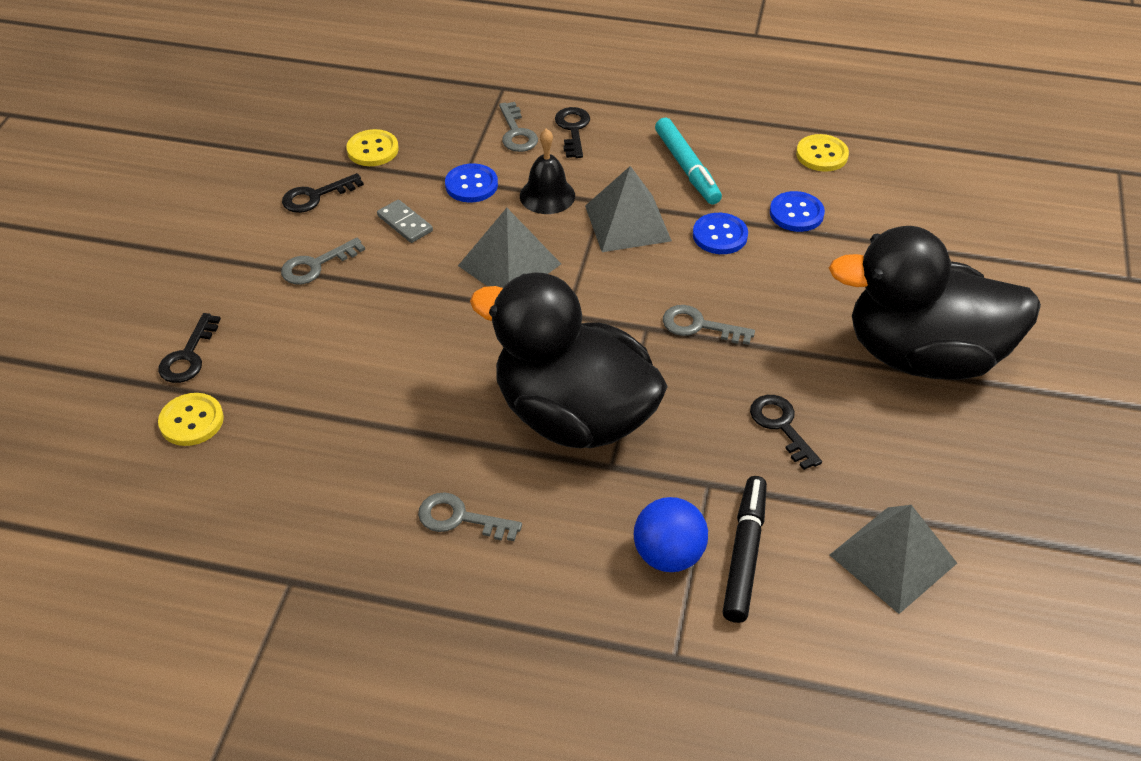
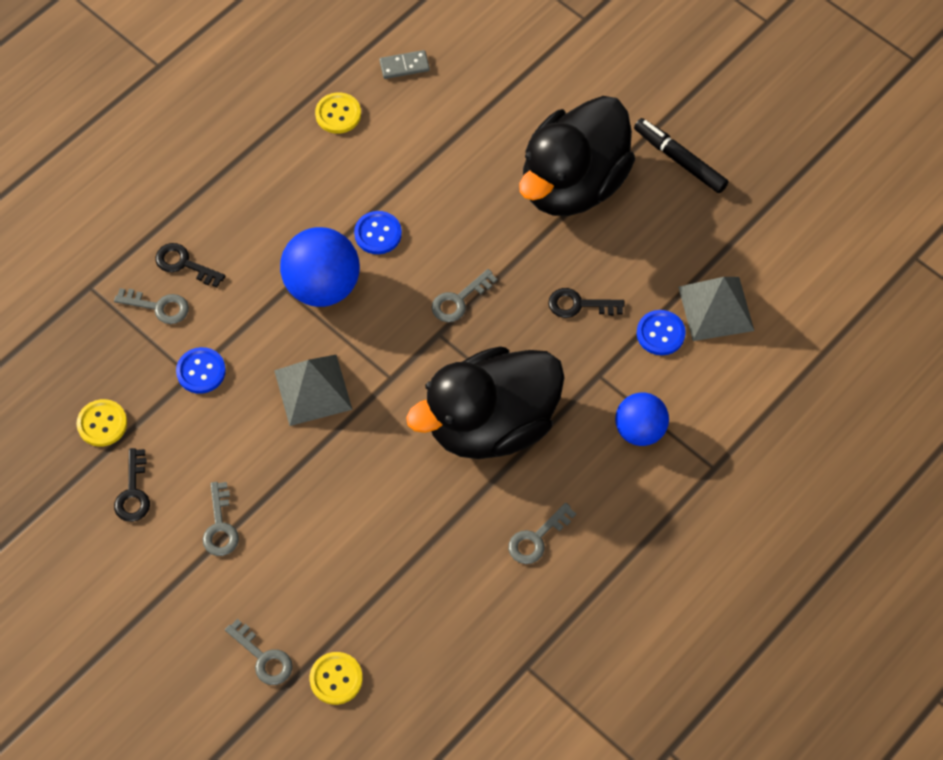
camera: 60 degrees left, 15 degrees up
(188, 355) = (263, 657): black key -> grey key
(405, 223) = (214, 440): grey domino -> grey domino (404, 66)
(547, 195) = (252, 324): black bell -> none
(627, 223) = (322, 286): grey pyramid -> blue ball
(687, 168) = (289, 211): turquoise marker -> none
(744, 554) = (664, 387): black marker -> black marker (679, 160)
(796, 213) = (389, 171): blue button -> blue button (660, 333)

